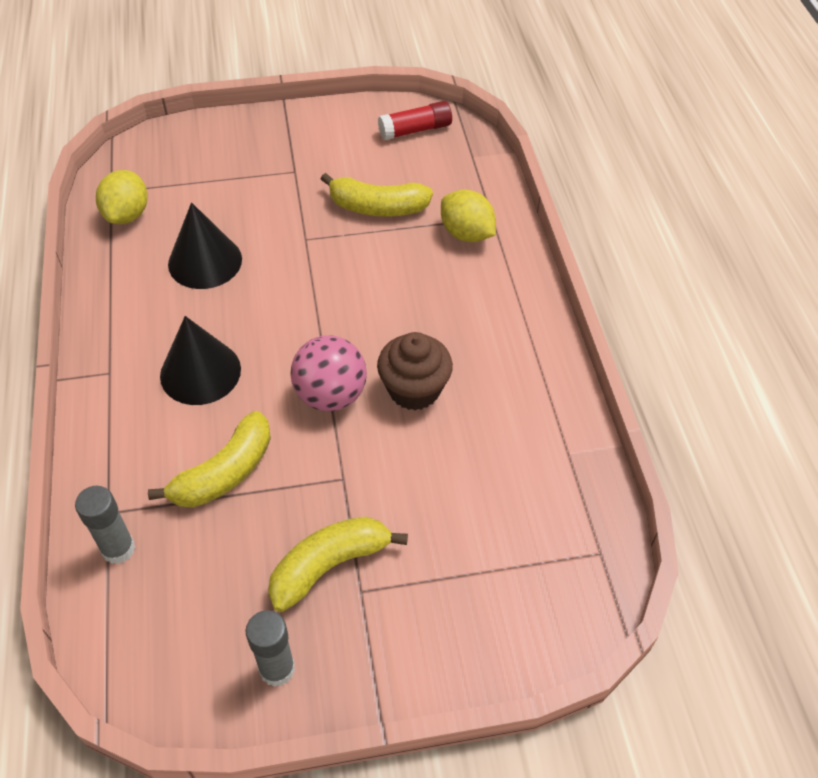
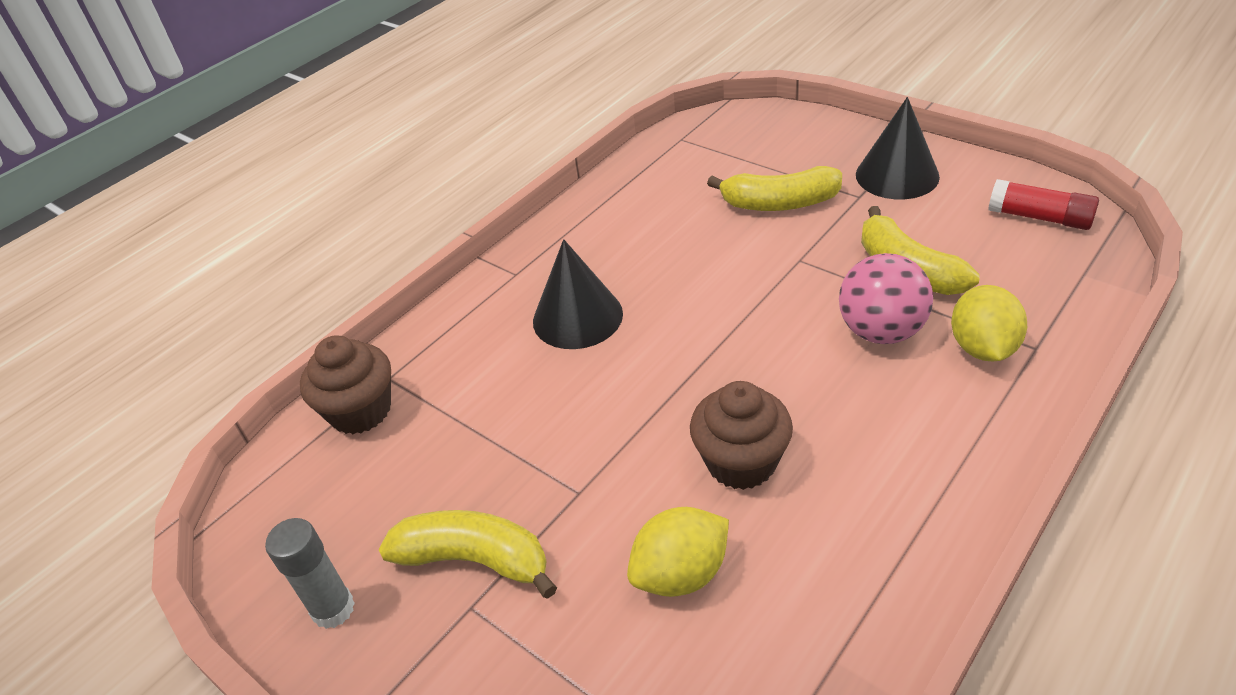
camera: 55 degrees right, 10 degrees down
(118, 549) = (360, 411): grey glue stick -> brown cupcake
(127, 215) = (671, 162): yellow lemon -> yellow lemon (681, 573)
(205, 261) = (688, 231): black cone -> black cone (897, 175)
(224, 473) = (496, 411): yellow banana -> yellow banana (779, 203)
(330, 395) = (657, 410): pink ball -> pink ball (880, 331)

